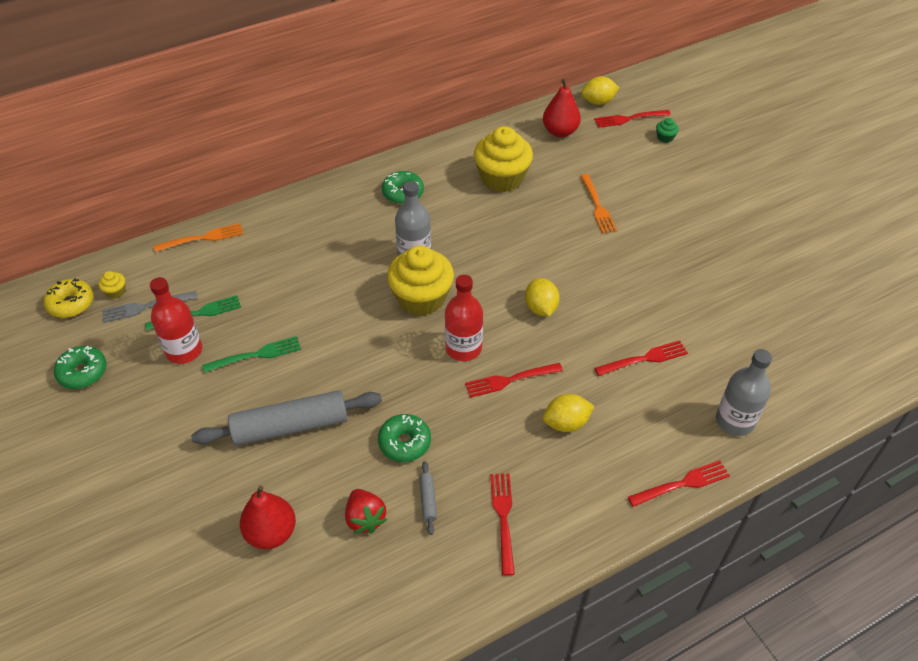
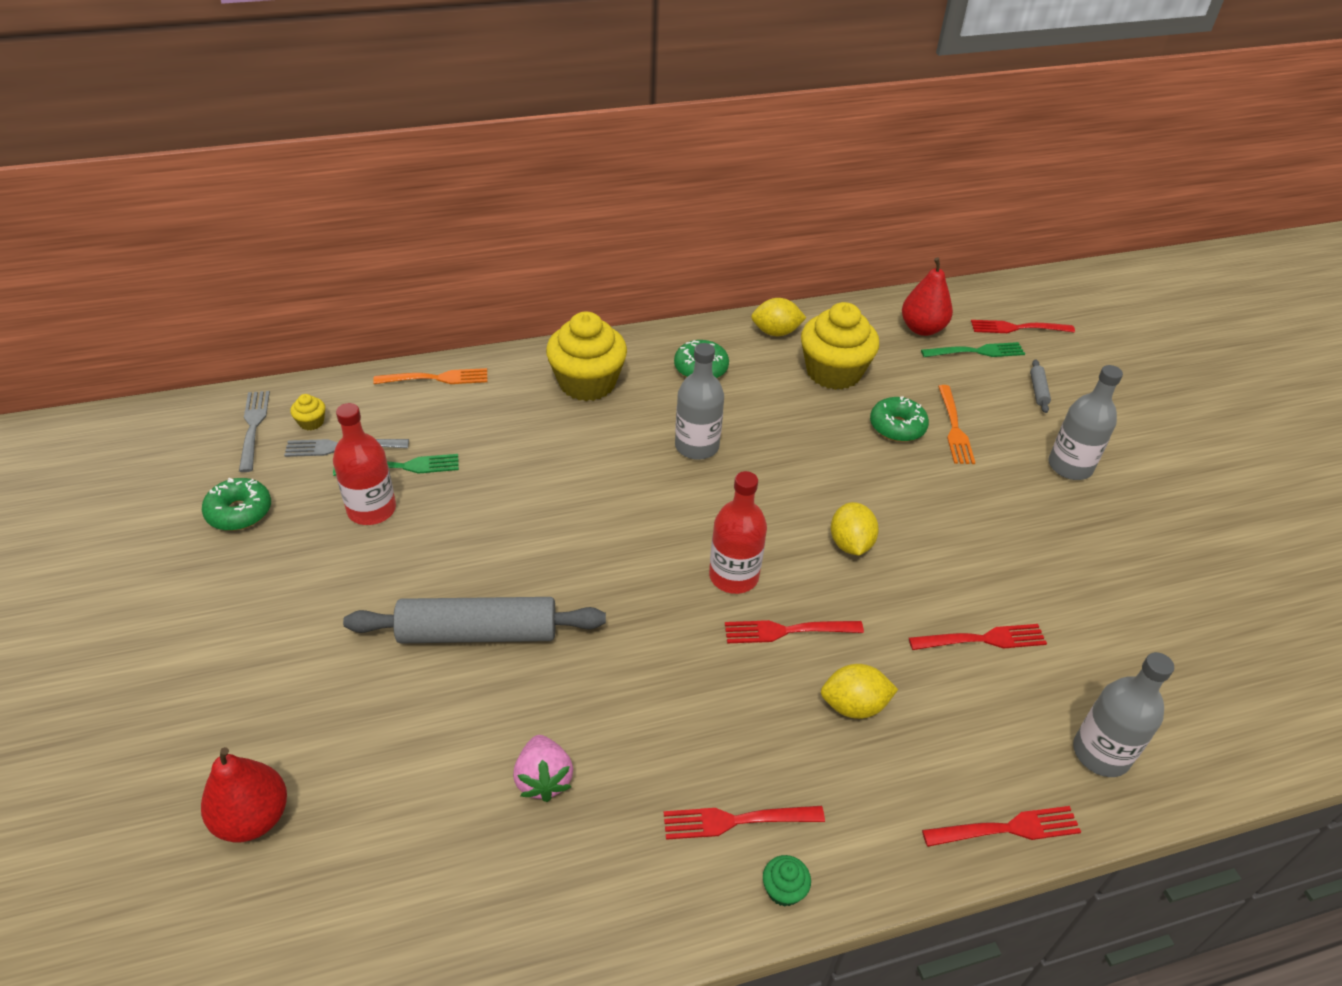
camera: 10 degrees right, 5 degrees down
(71, 304) = (253, 427): yellow donut -> grey fork
(256, 355) = (461, 532): green fork -> green fork (977, 352)
(271, 533) = (412, 771): red pear -> red pear (253, 818)
(365, 518) = (543, 779): red strawberry -> pink strawberry
(404, 443) = (623, 686): green donut -> green donut (897, 427)
(421, 298) = (693, 501): yellow cupcake -> yellow cupcake (587, 383)
(428, 500) = (636, 773): grey rolling pin -> grey rolling pin (1038, 390)
(503, 517) = (736, 821): red fork -> red fork turned 105 degrees counterclockwise
(598, 102) = (979, 301): yellow lemon -> yellow lemon (776, 332)
(665, 137) = (1062, 359): green cupcake -> green cupcake (783, 889)
(683, 220) = (1070, 466): none -> grey bottle

